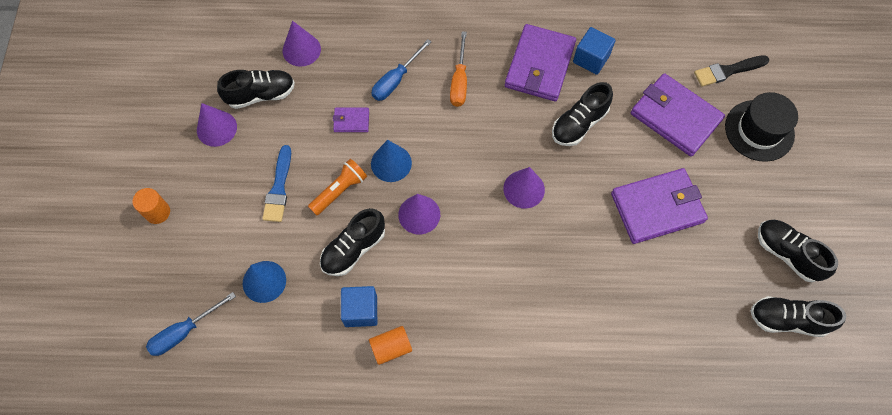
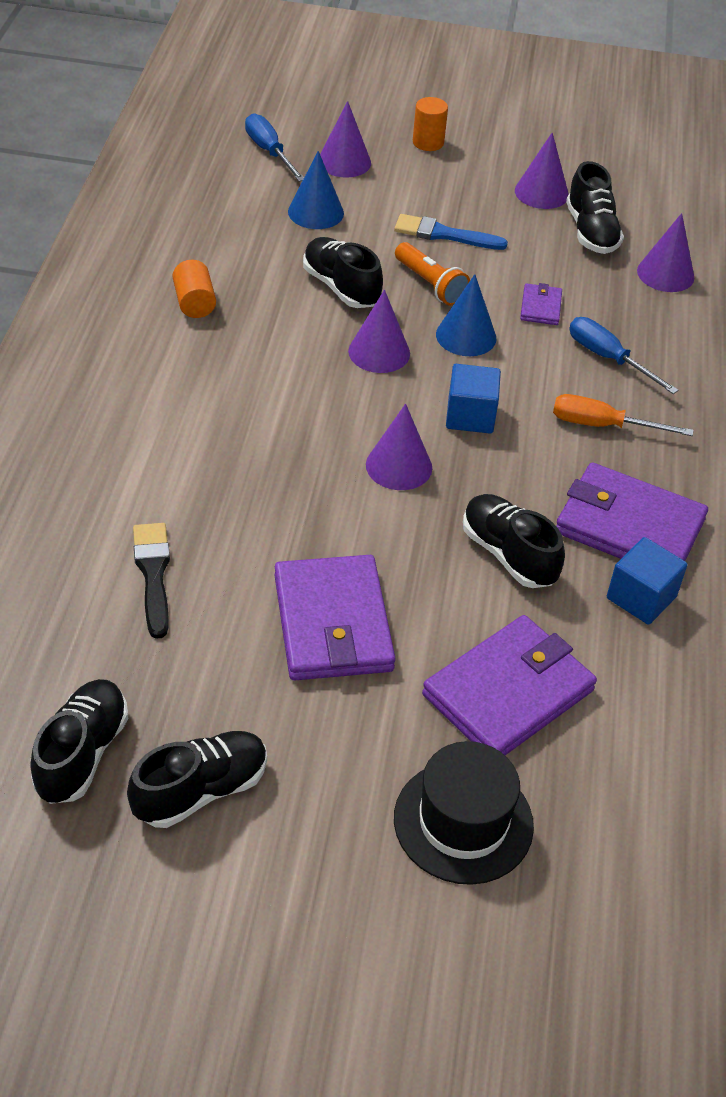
camera: 95 degrees right, 20 degrees down
(192, 271) = (344, 162): none -> purple cone
(361, 310) = (253, 284): blue cube -> blue cube (470, 416)
(727, 71) = (605, 806): black brush -> black brush (153, 574)

